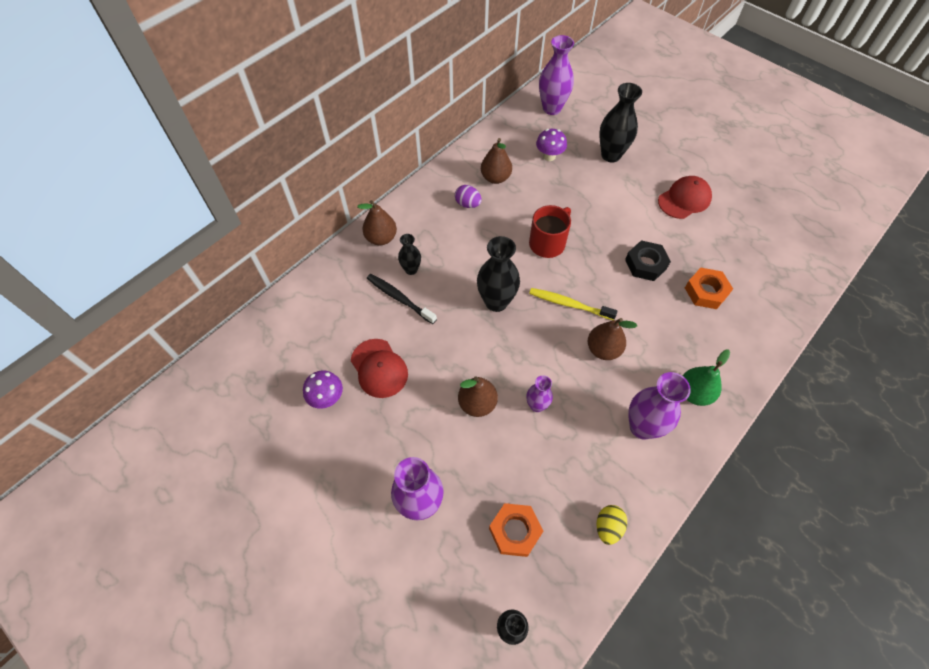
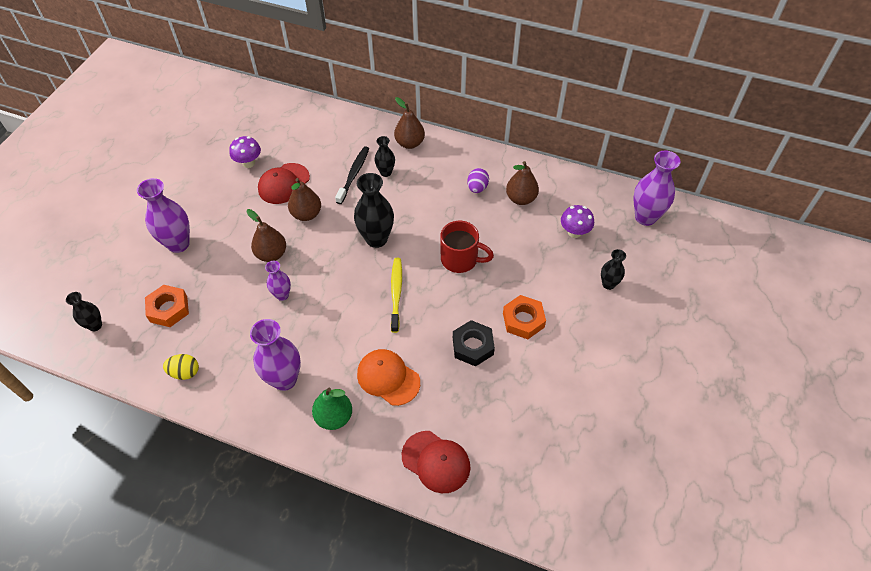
camera: 70 degrees right, 5 degrees down
(603, 349) = (356, 331): brown pear -> brown pear (306, 214)
(611, 155) = (608, 284): black vase -> black vase, size x0.56
(662, 337) = (388, 378): none -> orange cap
(684, 199) = (582, 366): red cap -> red cap (436, 461)
(706, 291) = (461, 408): orange nut -> orange nut (523, 320)

